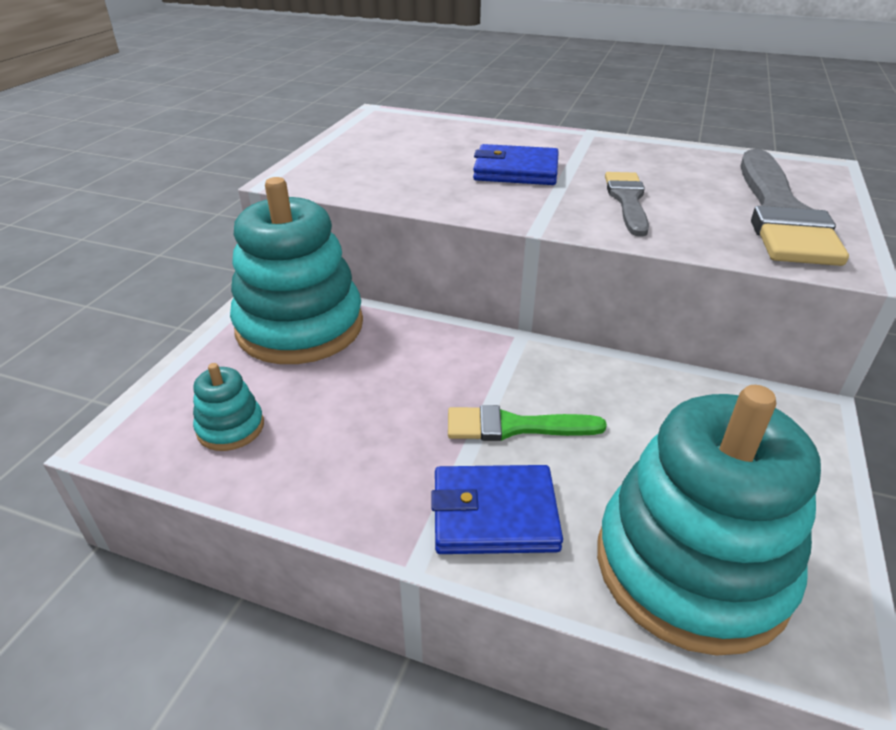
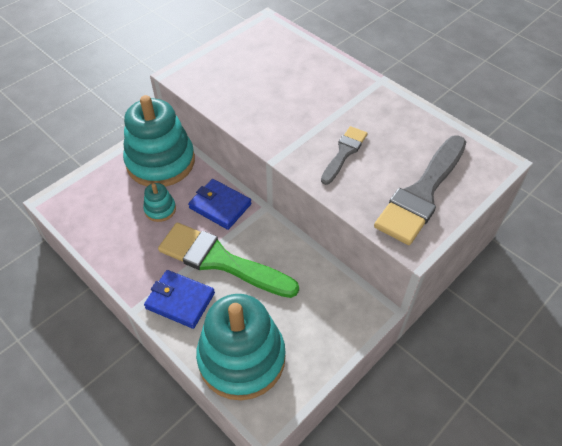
camera: 25 degrees right, 15 degrees up
(230, 428) = (100, 213): turquoise stacking toy -> turquoise stacking toy (160, 209)
(514, 426) = (220, 261): green brush -> green brush, size x1.82
(516, 170) = (304, 105): blue wallet -> blue wallet (220, 206)

